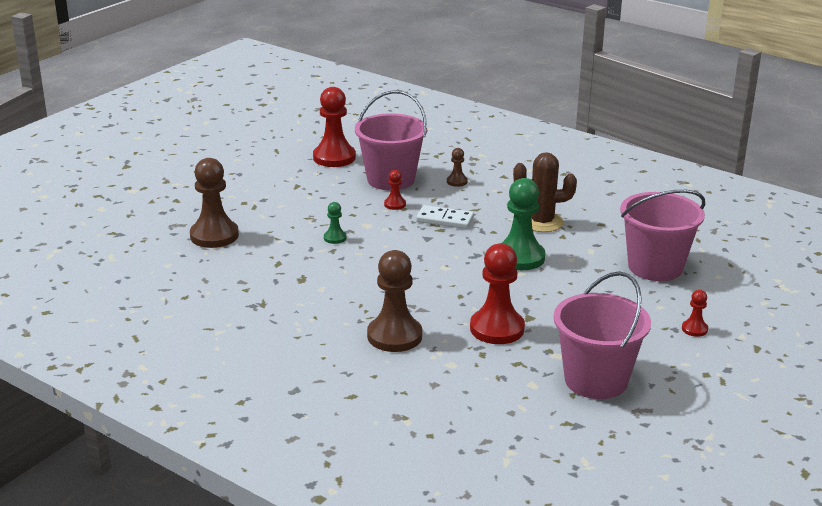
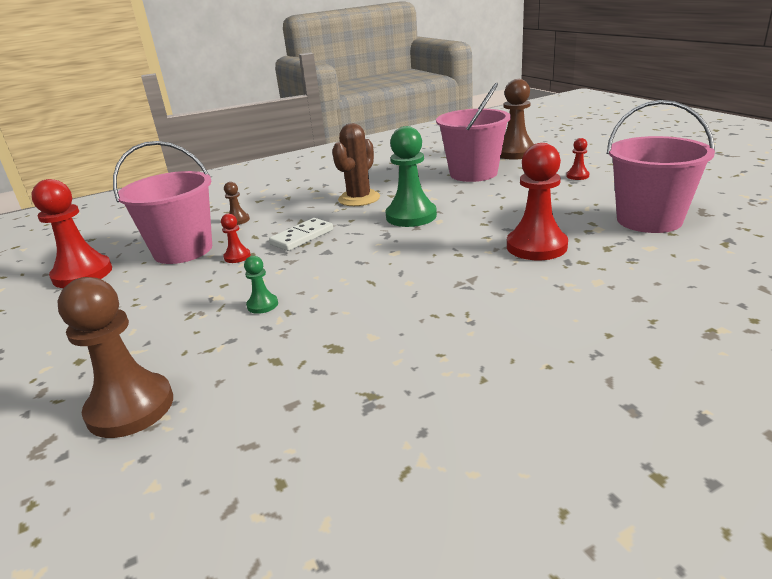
camera: 60 degrees left, 0 degrees up
(394, 336) = (522, 304): brown pawn -> brown pawn (515, 153)

